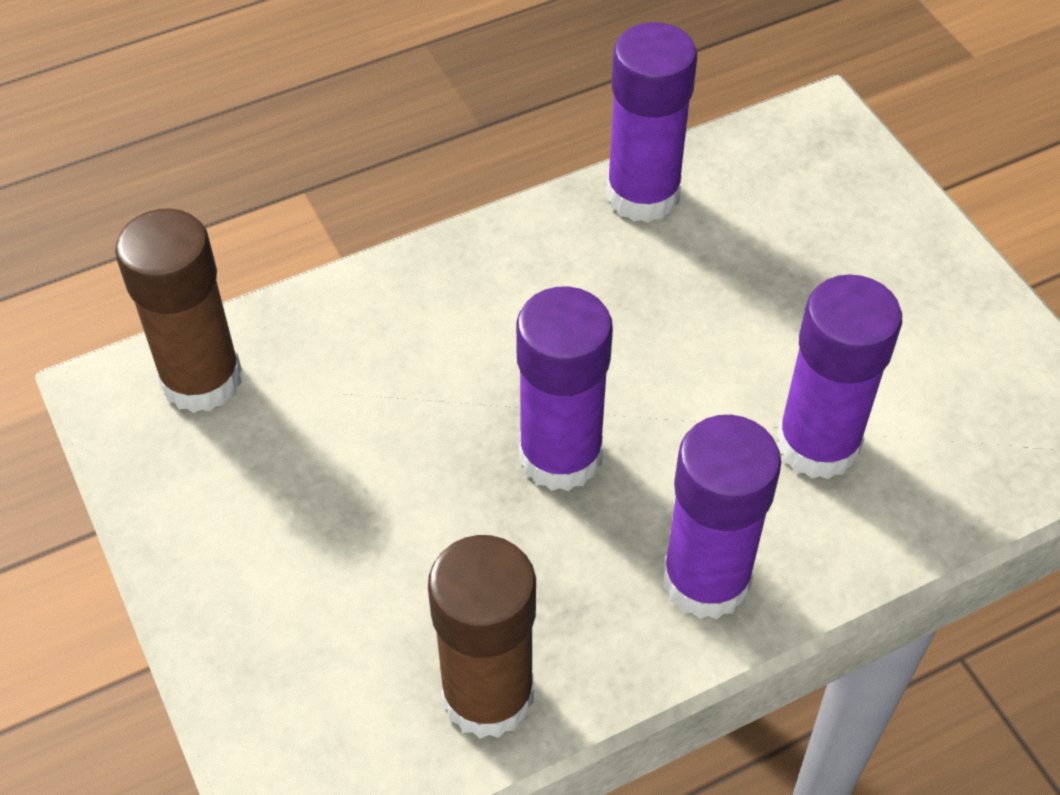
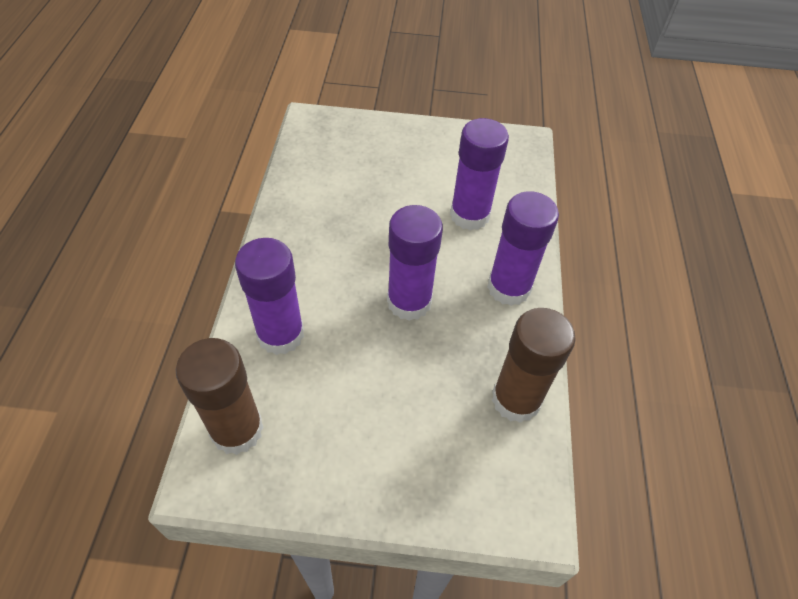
camera: 60 degrees left, 0 degrees up
(642, 195) = (293, 194): purple glue stick -> purple glue stick (280, 334)

